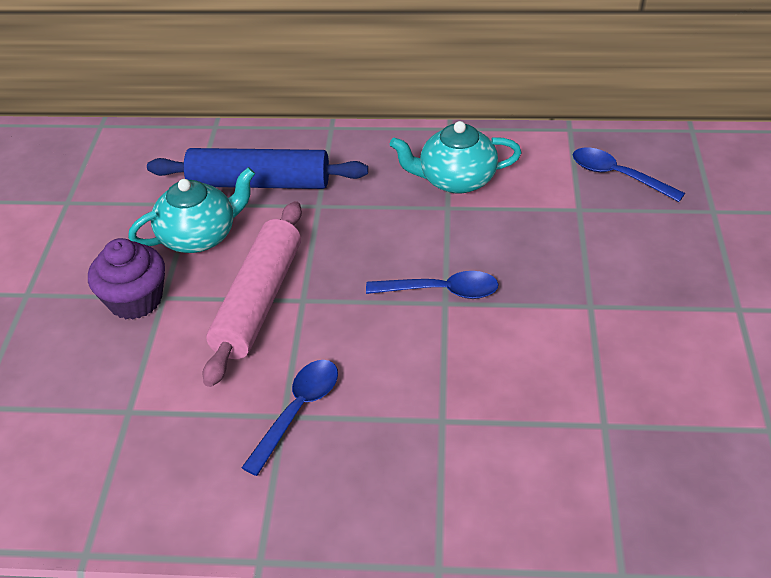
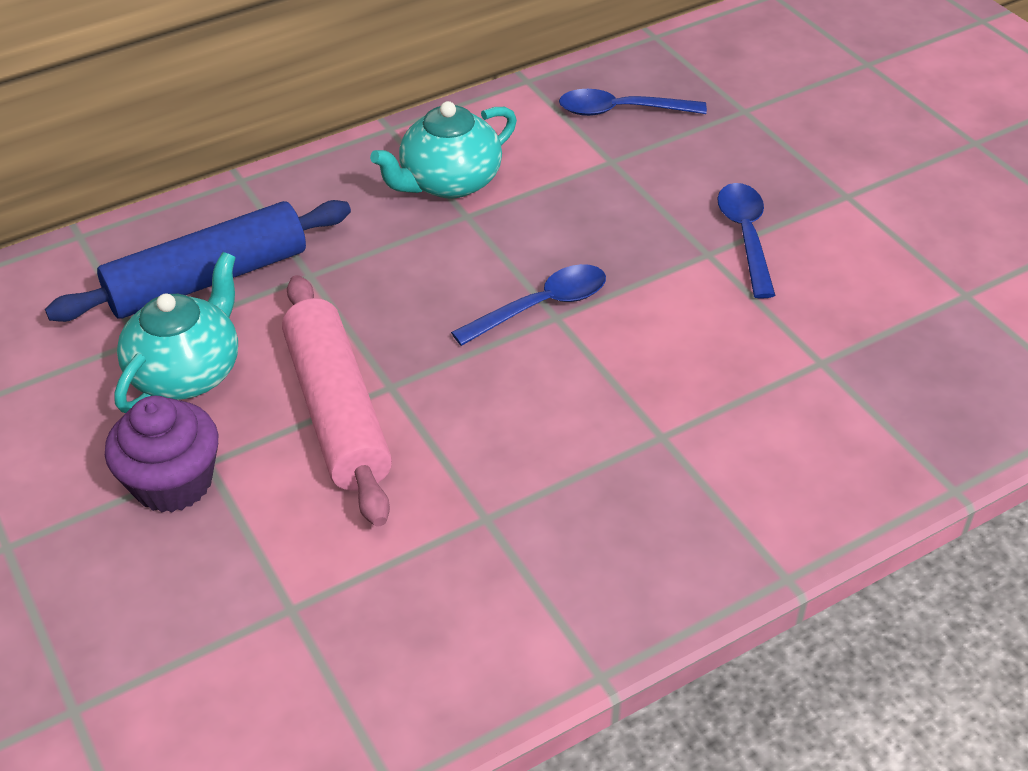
camera: 35 degrees left, 0 degrees up
(297, 411) = (498, 505): blue spoon -> blue spoon (746, 237)

